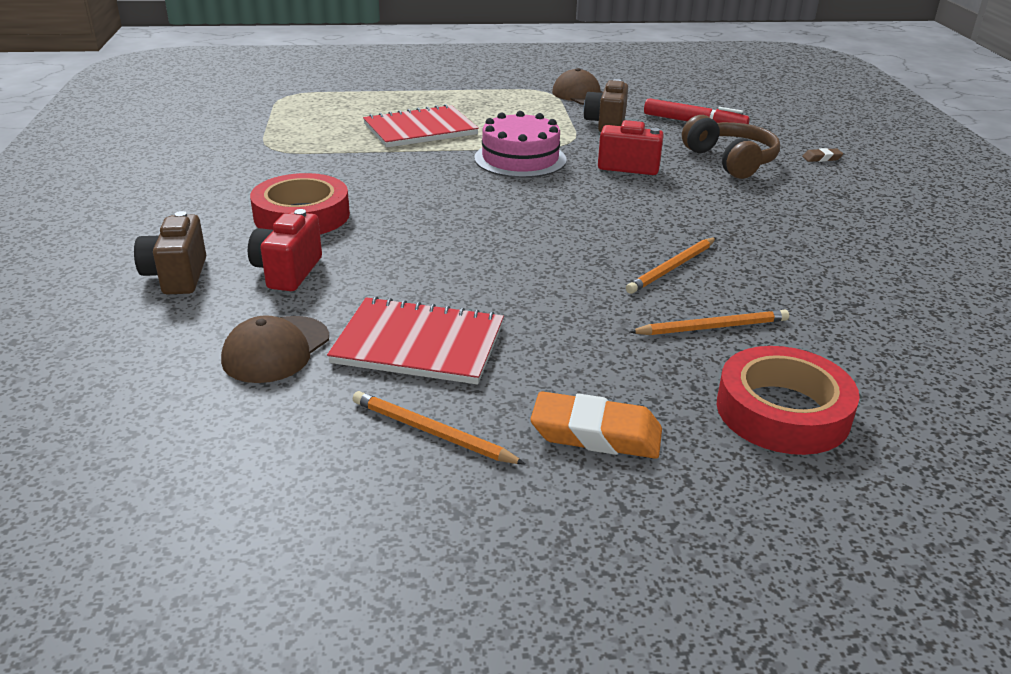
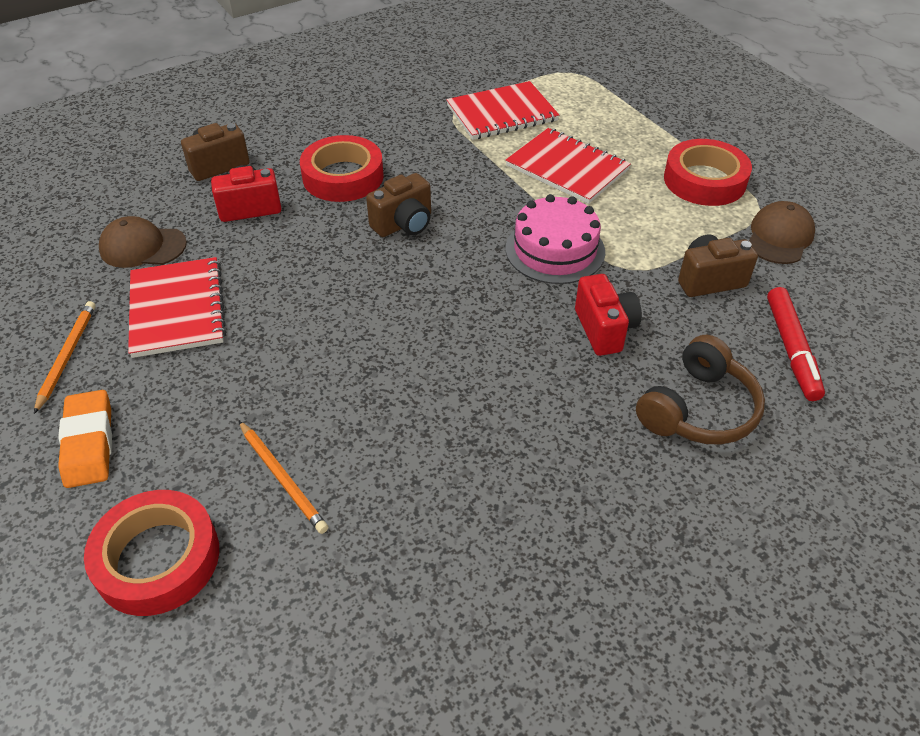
camera: 65 degrees right, 15 degrees up
(306, 132) = (502, 113): none -> red notebook
(416, 205) = (404, 224): none -> brown camera
(495, 96) = (704, 180): none -> red tape
(672, 268) = (384, 422): orange pencil -> none
(821, 158) = (792, 498): brown eraser -> none

